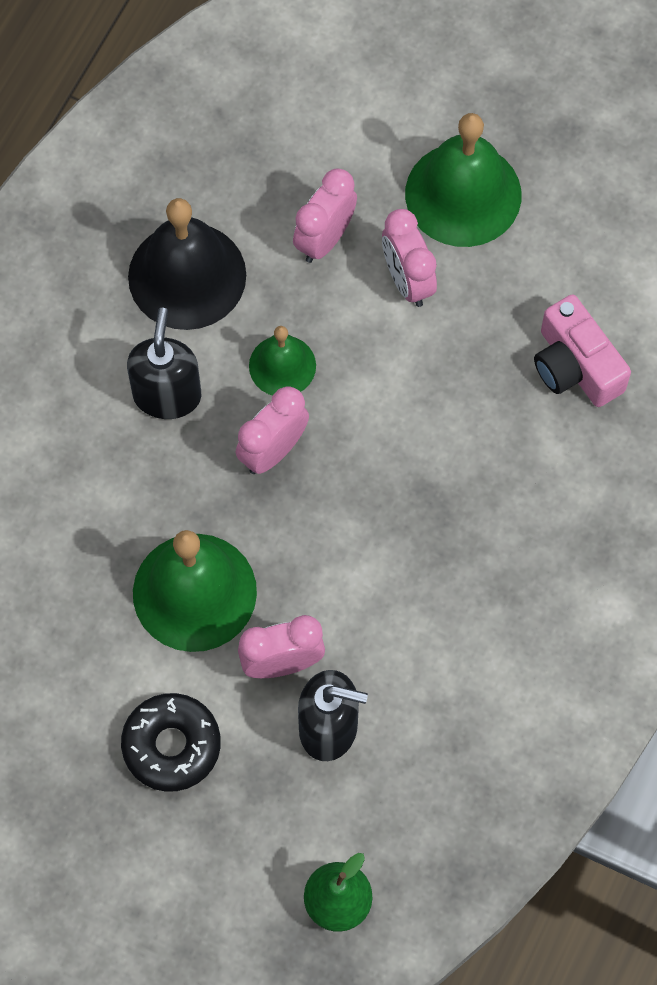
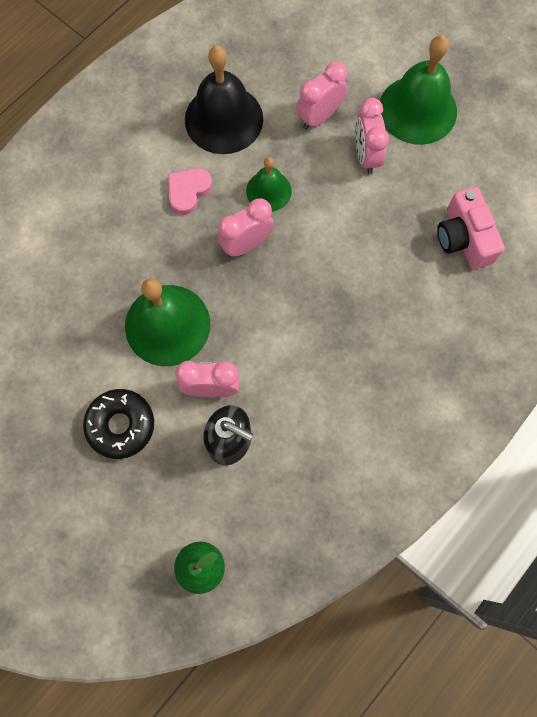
camera: 15 degrees right, 5 degrees up
(167, 395) = (188, 191): black soap dispenser -> pink heart

